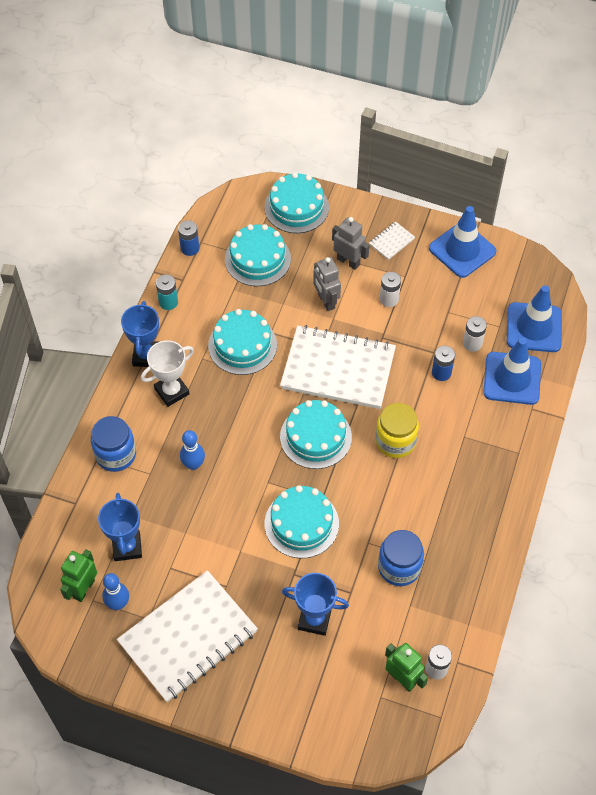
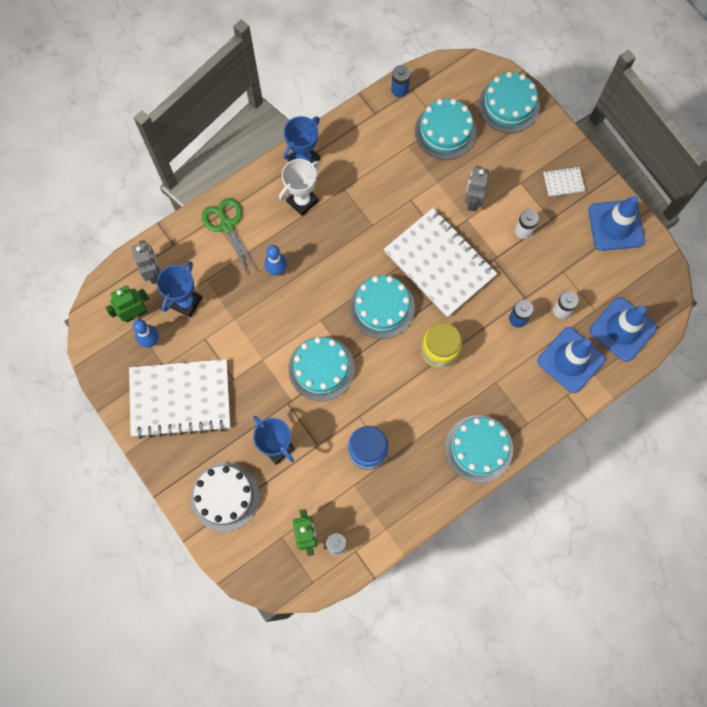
camera: 35 degrees right, 15 degrees up
(116, 454) = (227, 225): blue jar -> green scissors
(168, 302) = (351, 125): turquoise battery -> none
(172, 391) = (302, 201): white trophy -> white trophy turned 45 degrees counterclockwise
(242, 345) = (381, 197): turquoise cake -> turquoise cake (479, 448)
(299, 697) = (225, 496): none -> white cake
(348, 261) = (515, 178): grey robot -> grey robot (153, 273)

